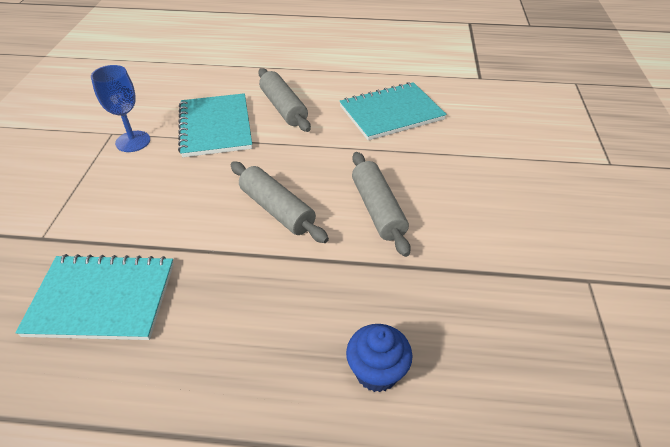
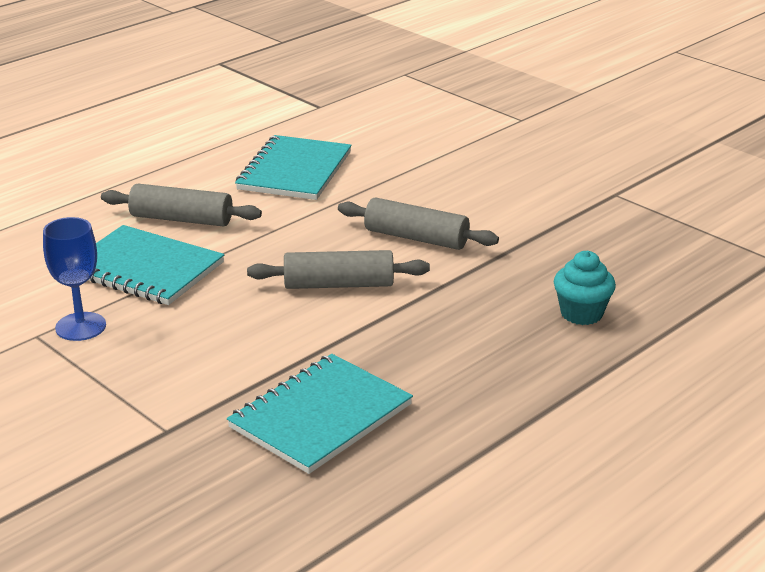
camera: 50 degrees left, 15 degrees down
(376, 372) = (581, 314): blue cupcake -> turquoise cupcake

